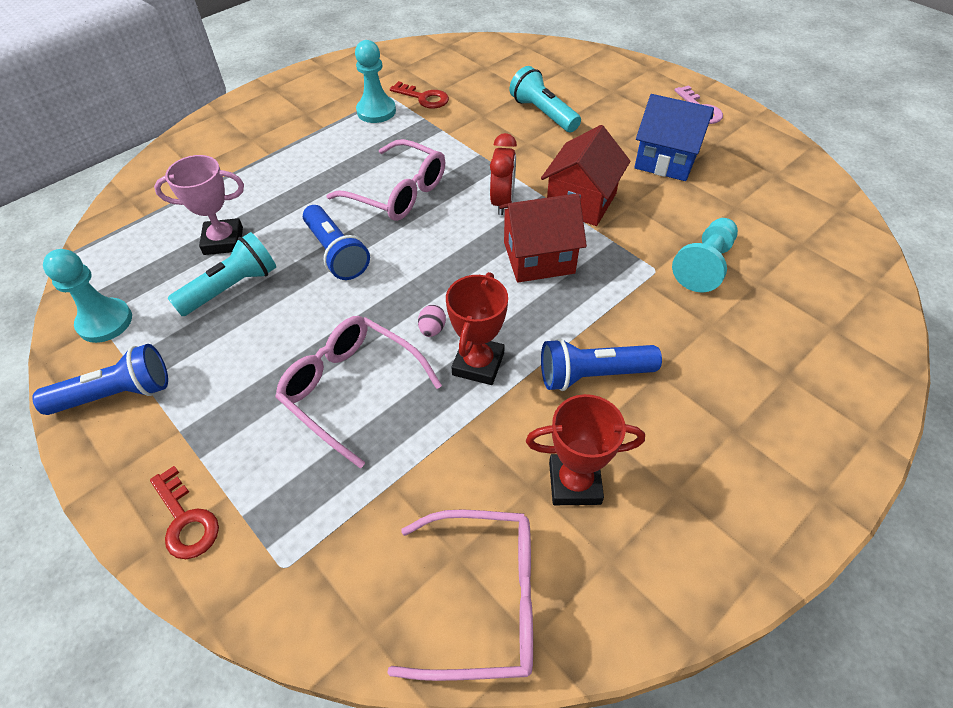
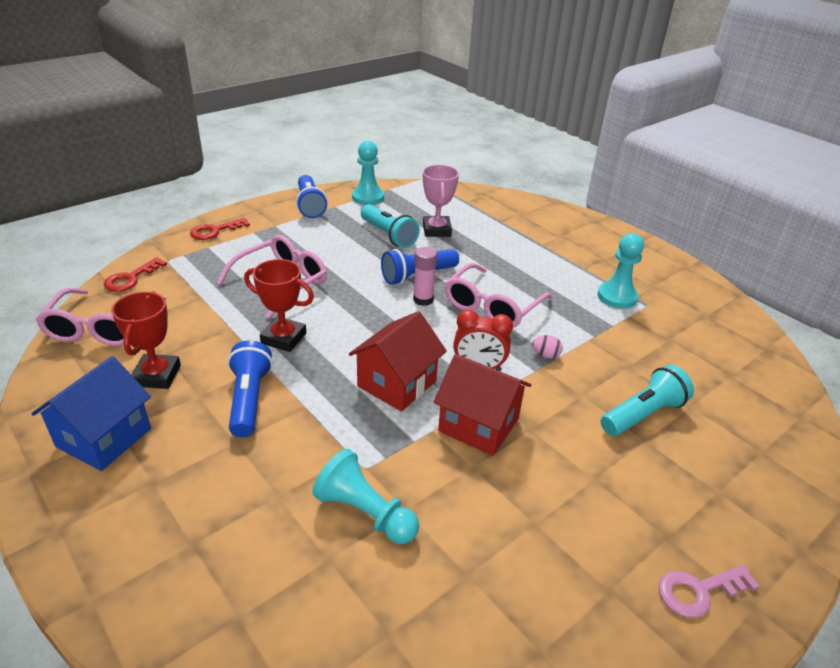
camera: 90 degrees right, 15 degrees down
(388, 246) = (423, 299): none -> pink glue stick
(424, 98) = (649, 327): red key -> red key (130, 278)
(432, 329) = (325, 318): pink egg -> pink egg (545, 355)
(539, 257) = (397, 383): red house -> red house turned 45 degrees clockwise
(666, 160) = (562, 519): blue house -> blue house (104, 437)

